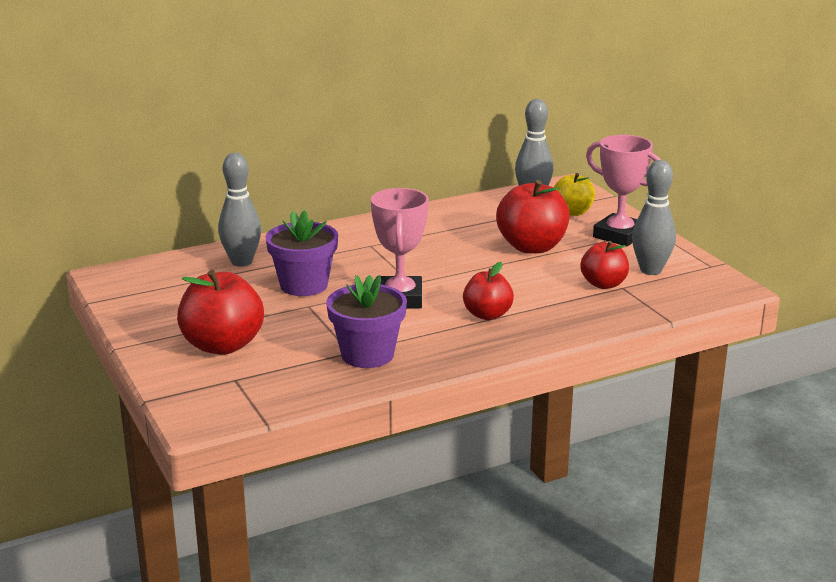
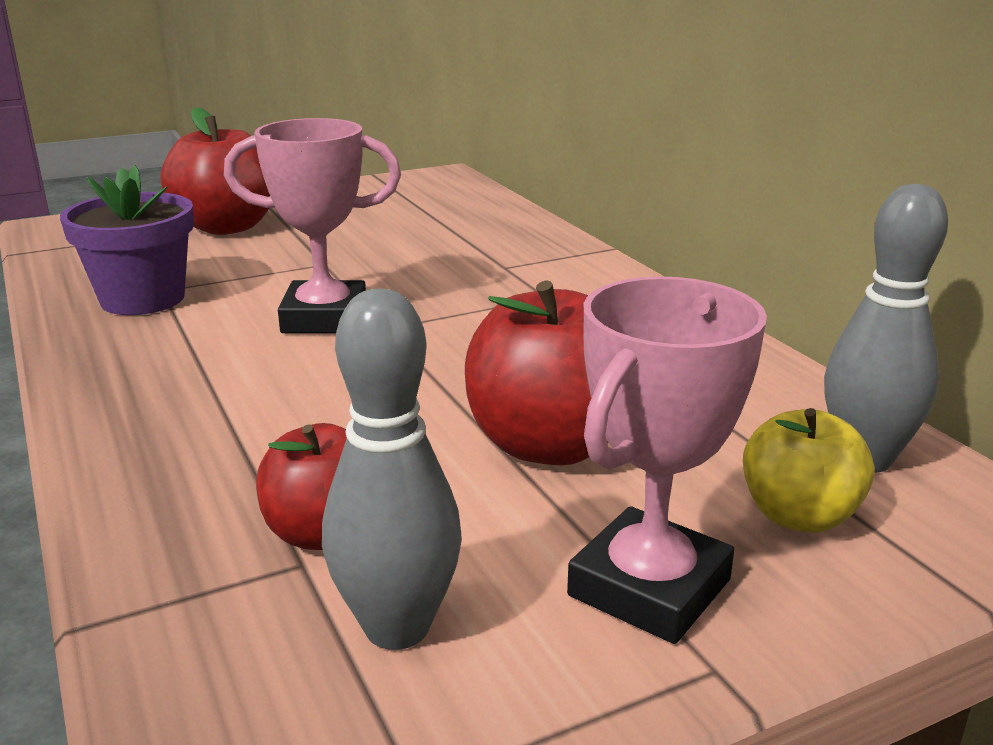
camera: 90 degrees right, 0 degrees up
(241, 262) = (478, 225): grey bowling pin -> none
(304, 285) = (392, 258): purple flower pot -> none
(487, 315) = (228, 387): red apple -> none

